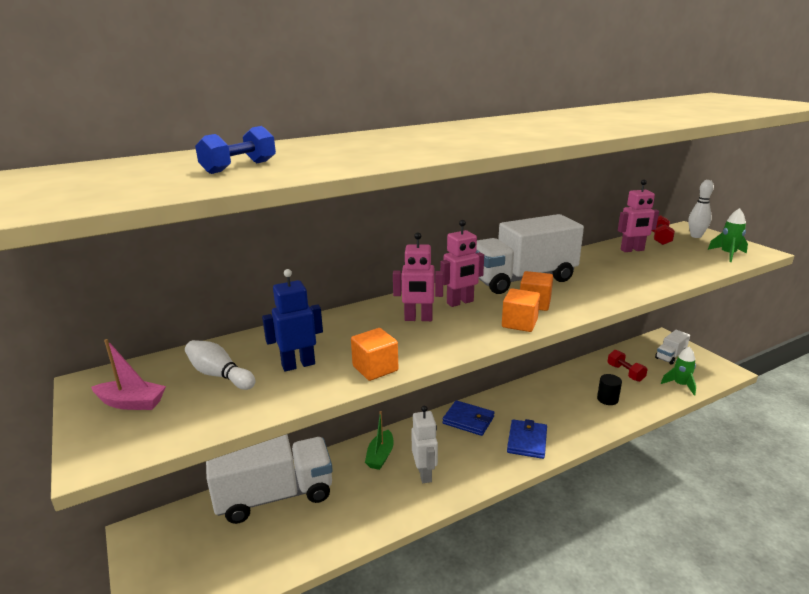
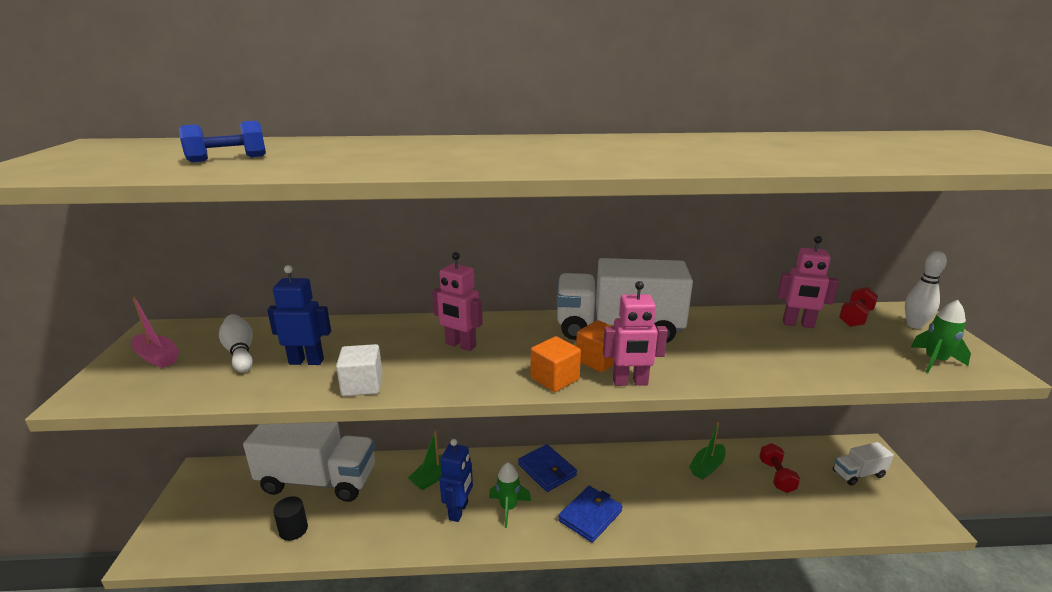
camera: 25 degrees right, 0 degrees up
(375, 368) = (362, 385): orange cube -> white cube
(425, 474) = (459, 511): white robot -> blue robot
(460, 302) = (521, 338): pink robot -> pink robot (630, 382)
(578, 381) = (707, 467): none -> green boat
(607, 399) = (726, 501): black cylinder -> black cylinder (293, 530)
(680, 385) = (841, 515): green rocket -> green rocket (508, 508)

